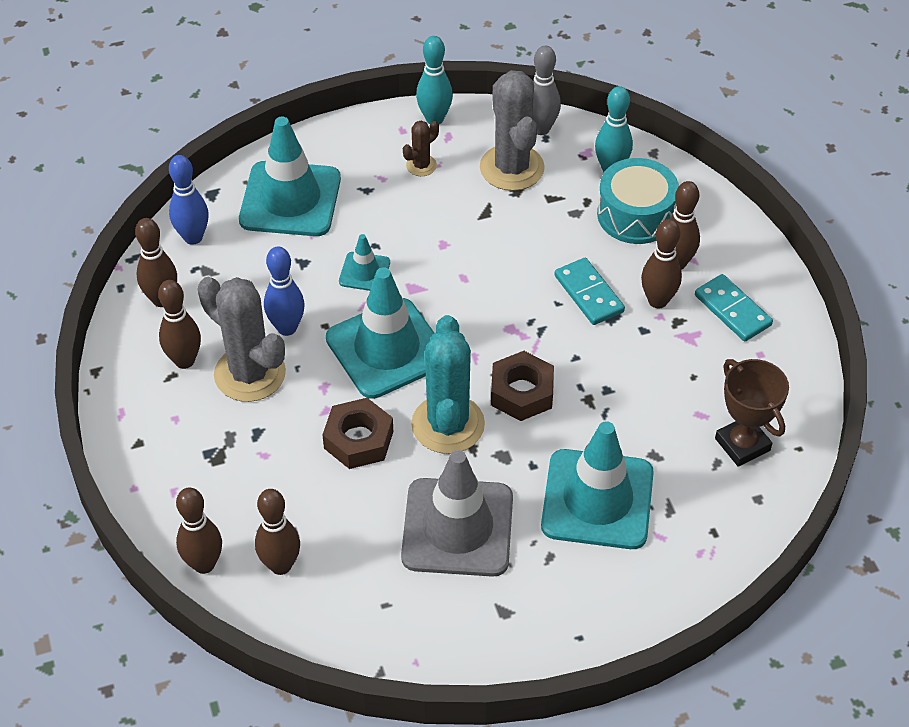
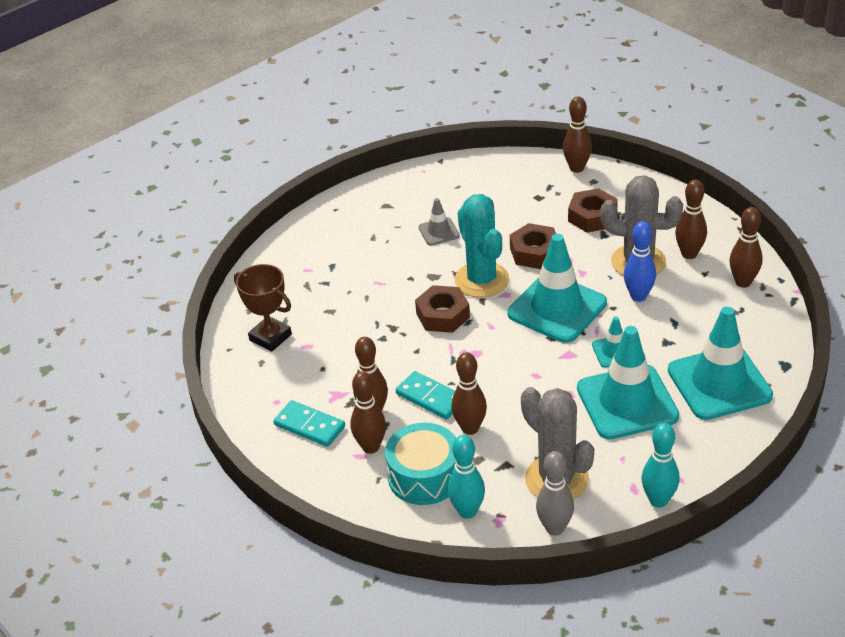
camera: 160 degrees right, 10 degrees down
(193, 237) = (765, 329): blue bowling pin -> none
(249, 467) = (592, 217): none -> brown nut
(281, 565) = (532, 182): brown bowling pin -> brown bowling pin (470, 428)
(421, 165) = (636, 451): brown cactus -> none
(457, 527) = (439, 232): grey traffic cone -> grey traffic cone, size x0.48
(597, 499) = (357, 274): turquoise traffic cone -> turquoise traffic cone (627, 402)

